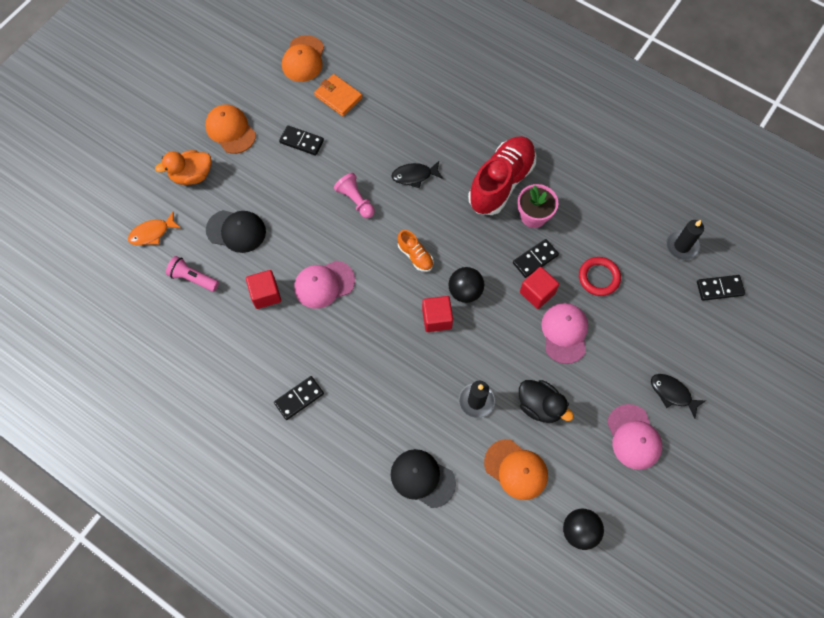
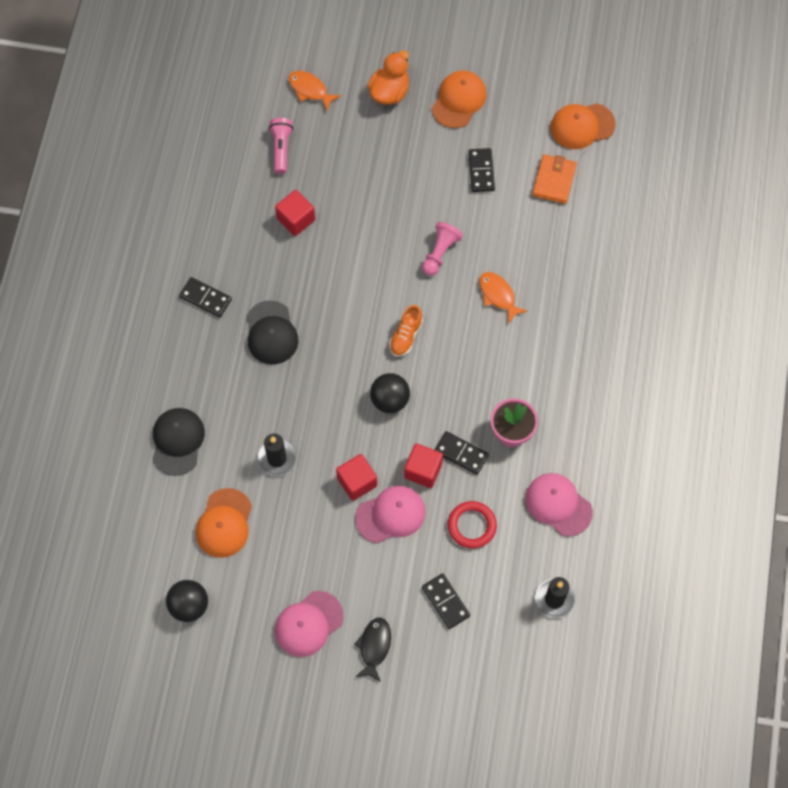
camera: 65 degrees right, 0 degrees up
(192, 175) = (389, 92): orange duck -> orange duck turned 75 degrees clockwise
(236, 231) = (349, 161): black cap -> black cap (271, 333)
(324, 284) = (332, 266): pink cap -> pink cap (558, 504)
(414, 176) = (498, 295): black fish -> orange fish
(437, 319) = (346, 386): red cube -> red cube (357, 482)
(501, 183) = (535, 384): red shoe -> none
(540, 406) = (299, 520): black duck -> none
(719, 288) = (522, 656): black domino -> black domino (446, 601)

